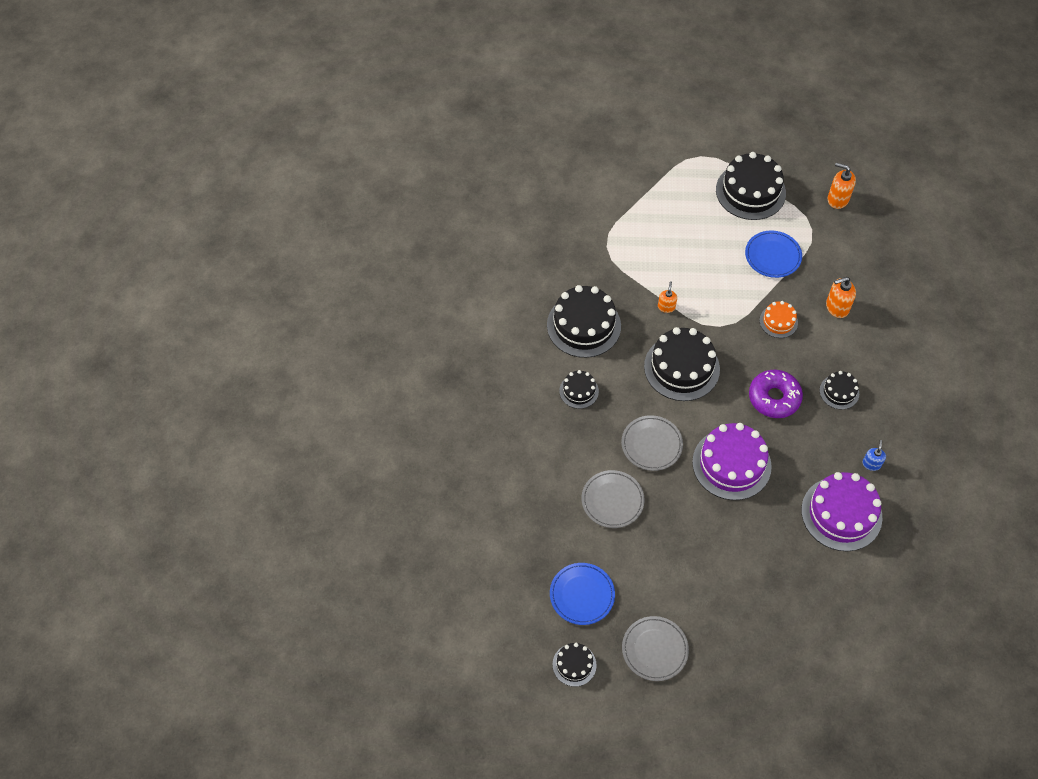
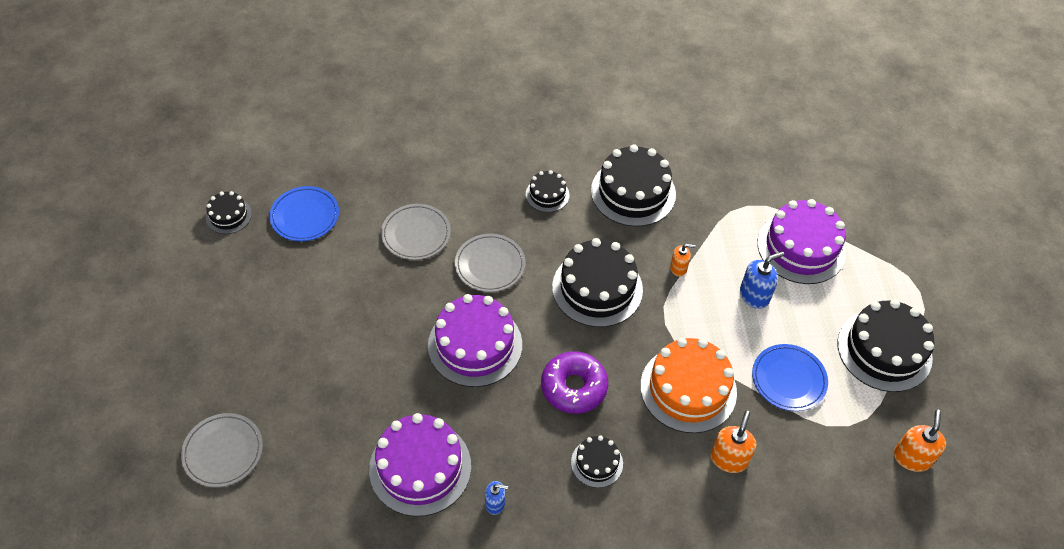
camera: 80 degrees right, 5 degrees down
(653, 220) = (801, 247): none -> purple cake
(654, 649) = (243, 283): grey plate -> grey plate (223, 452)
(696, 261) = (754, 295): none -> blue soap dispenser
(778, 321) = (688, 389): orange cake -> orange cake, size x1.94
(837, 307) = (729, 458): orange soap dispenser -> orange soap dispenser turned 45 degrees clockwise

